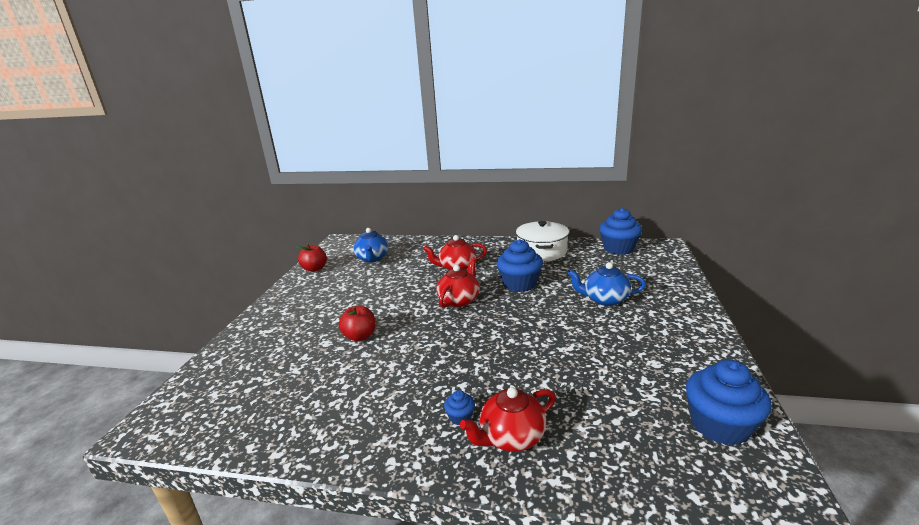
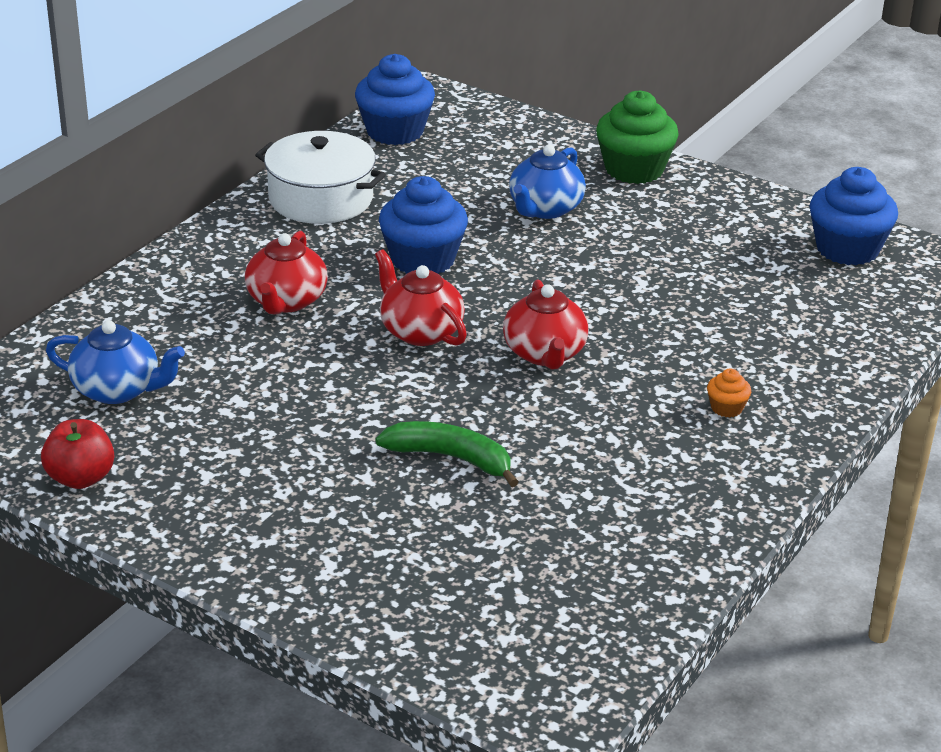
camera: 70 degrees left, 10 degrees up
(360, 336) = (450, 458): red apple -> green banana
(460, 417) = (726, 408): blue cupcake -> orange cupcake
(511, 437) = (785, 381): red teapot -> red teapot (545, 353)
(685, 313) = (634, 169): none -> green cupcake

